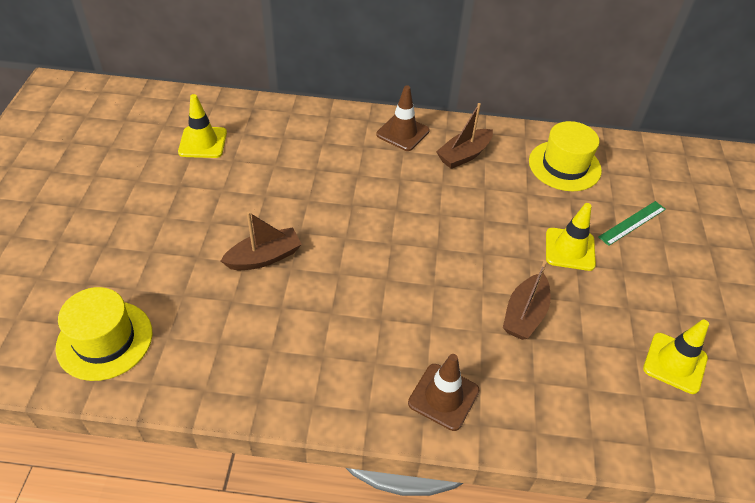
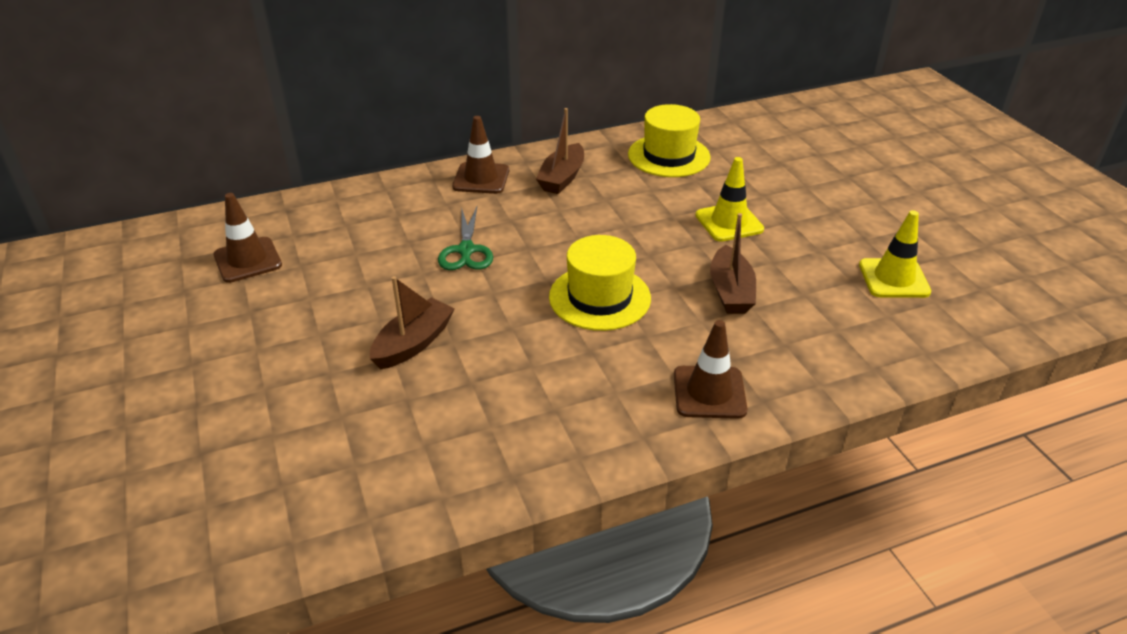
camera: 25 degrees left, 10 degrees down
(105, 340) = (273, 501): yellow hat -> yellow hat (599, 297)
(203, 142) = (247, 260): yellow traffic cone -> brown traffic cone
(350, 193) = (466, 250): none -> green scissors
(632, 223) = (768, 181): green ruler -> none

